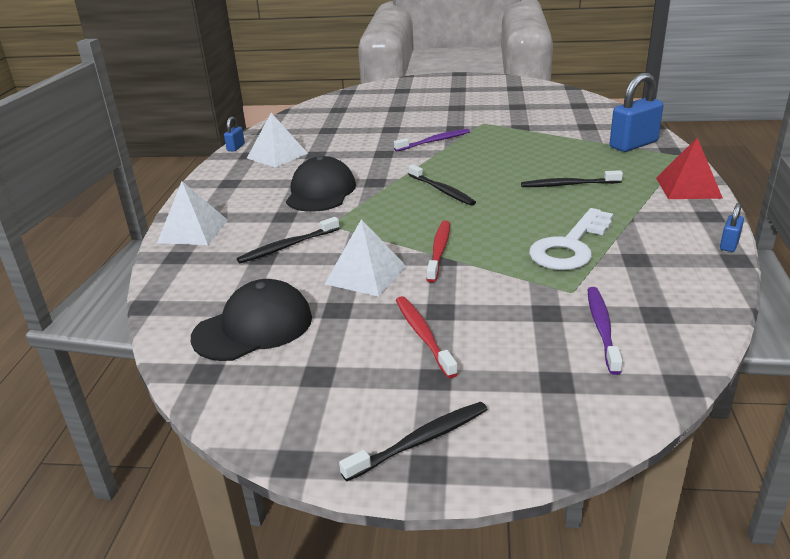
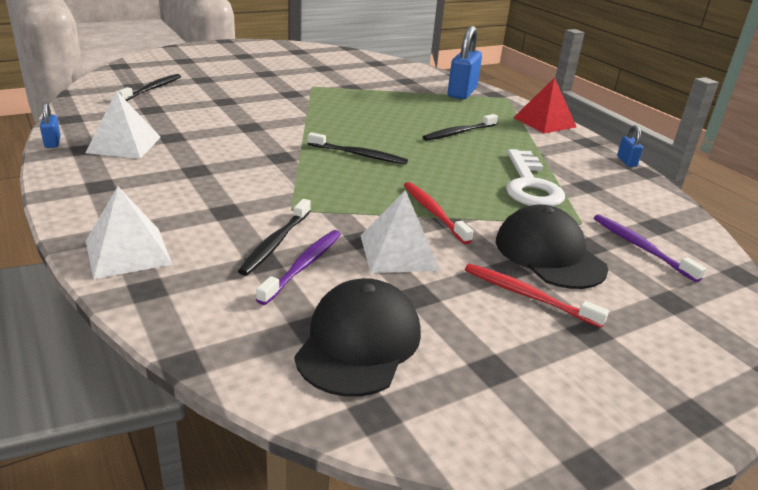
camera: 40 degrees left, 0 degrees up
(321, 192) = (234, 177): black cap -> black cap (549, 254)
(420, 441) = (658, 394): black toothbrush -> black toothbrush (152, 89)
(434, 141) = (288, 108): purple toothbrush -> purple toothbrush (303, 266)

